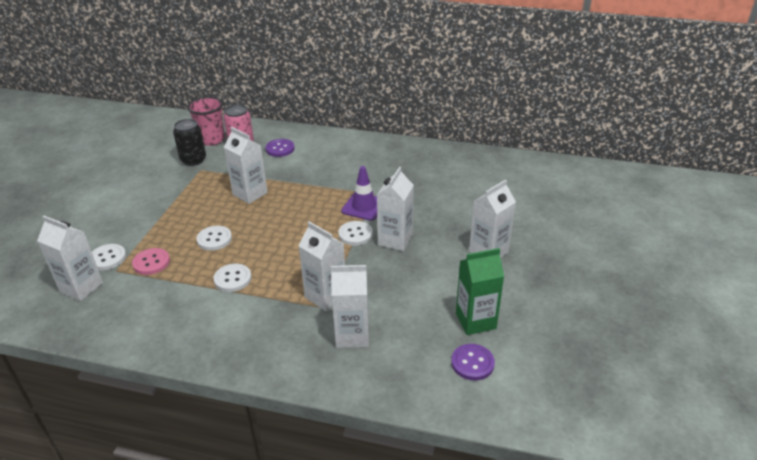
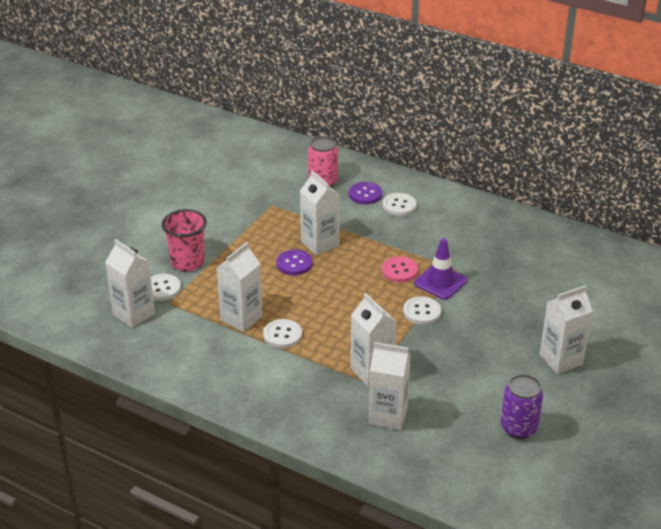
camera: 15 degrees right, 0 degrees up
(151, 262) = (204, 302): pink button -> pink button (399, 271)
(193, 160) = (266, 191): black can -> none
(212, 140) = (291, 169): pink cup -> pink cup (187, 262)
(214, 239) = (272, 289): white button -> white button (399, 205)
(395, 240) = (463, 326): white carton -> white carton (241, 318)
(472, 363) = (499, 467): purple button -> purple button (294, 264)
(475, 321) = (518, 428): green carton -> purple can

